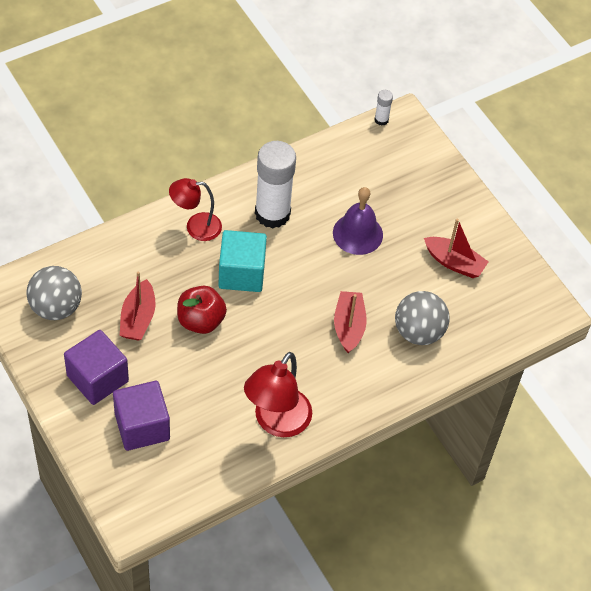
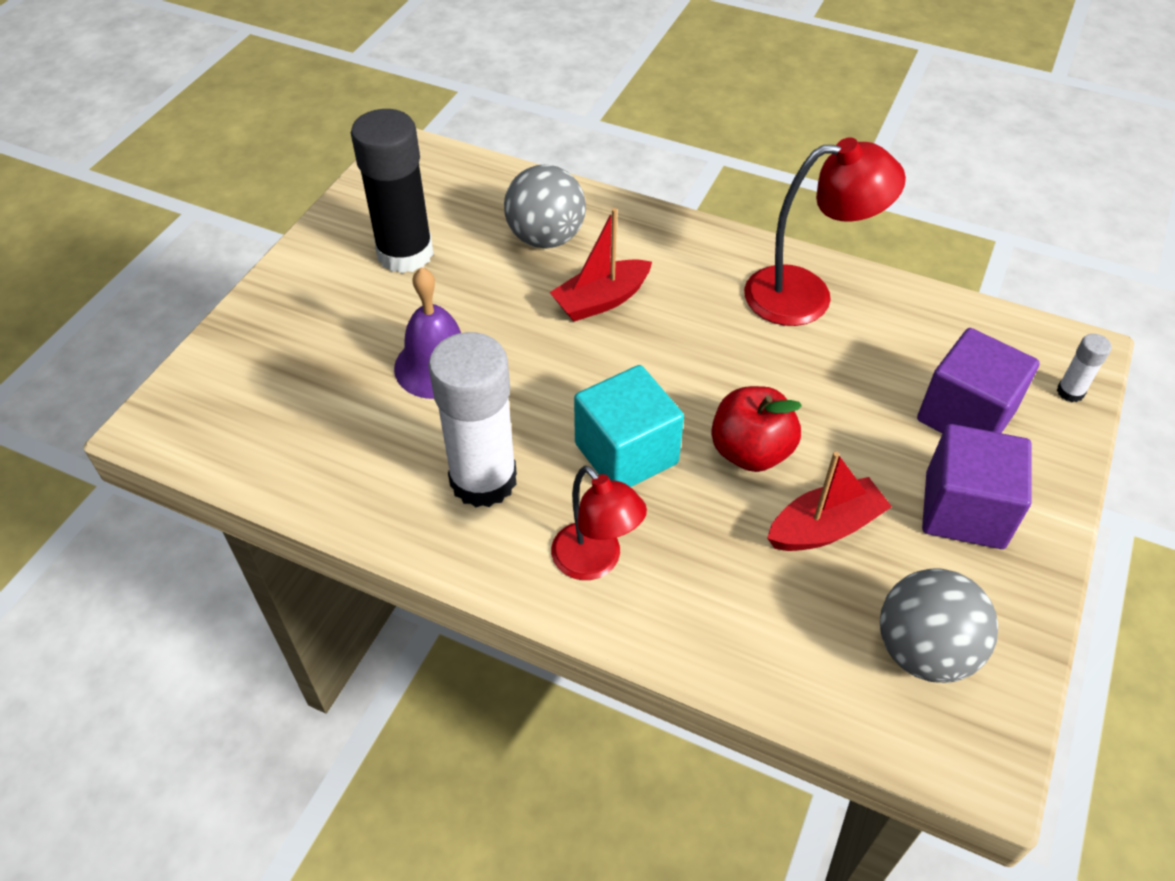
camera: 120 degrees left, 5 degrees down
(381, 120) = (176, 449): white glue stick -> white glue stick (1070, 392)
(454, 263) = (405, 253): red boat -> black glue stick

